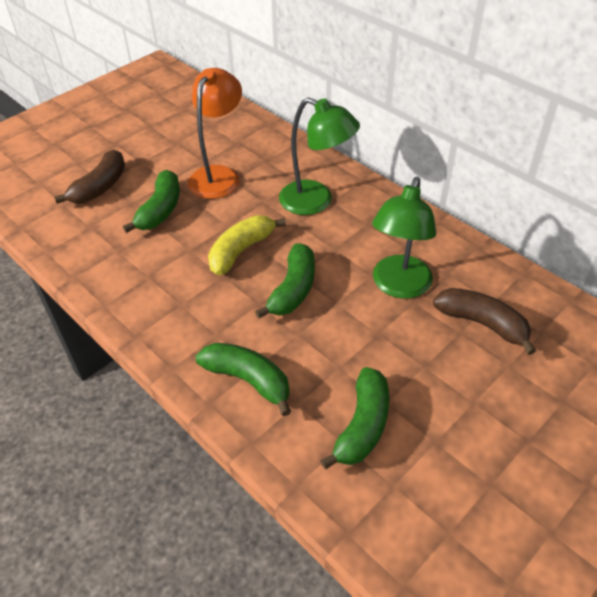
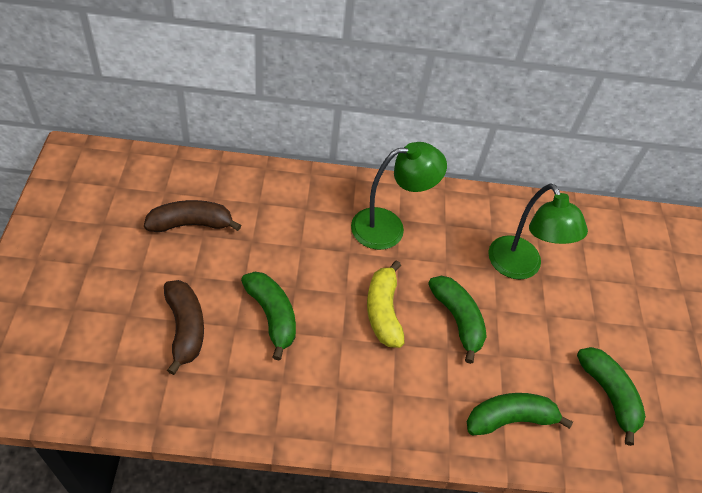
camera: 50 degrees left, 5 degrees up
(218, 175) = (282, 248): orange lamp -> none
(482, 323) = (594, 263): brown banana -> brown banana (191, 224)

